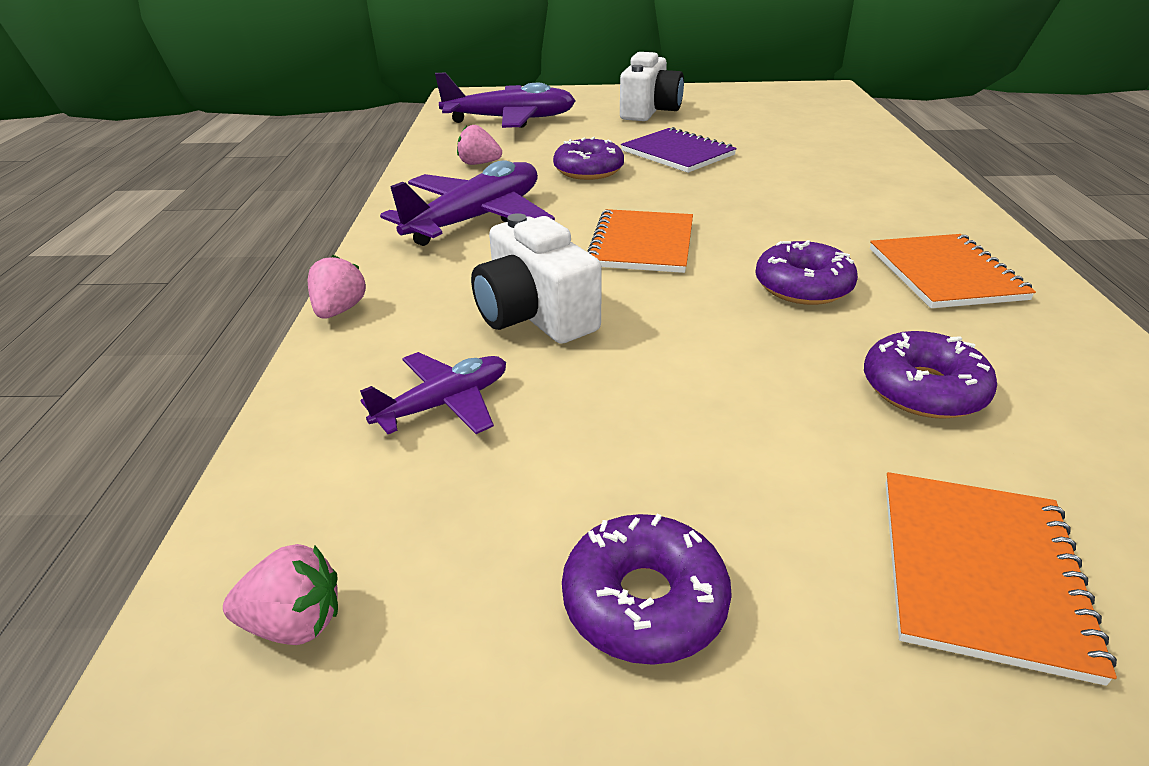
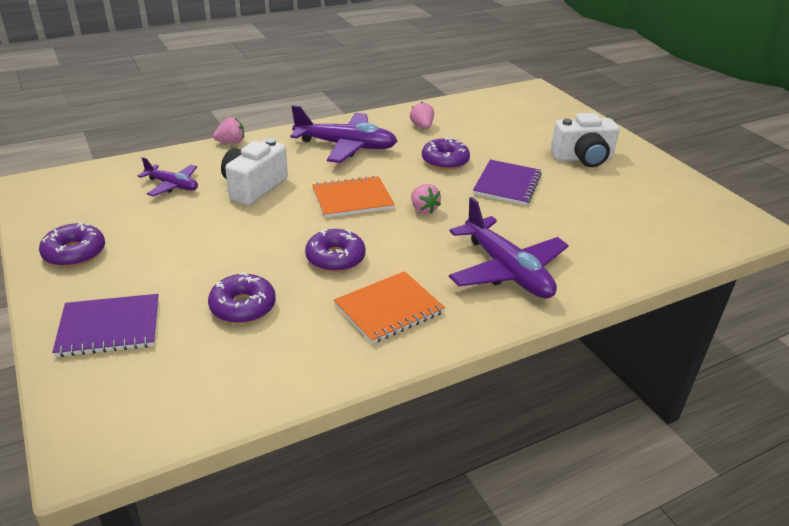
camera: 60 degrees right, 0 degrees up
(295, 622) = (51, 194): pink strawberry -> pink strawberry (423, 209)
(510, 120) = (505, 116): purple plane -> purple plane (506, 270)
(980, 572) = (109, 327): orange notebook -> purple notebook

